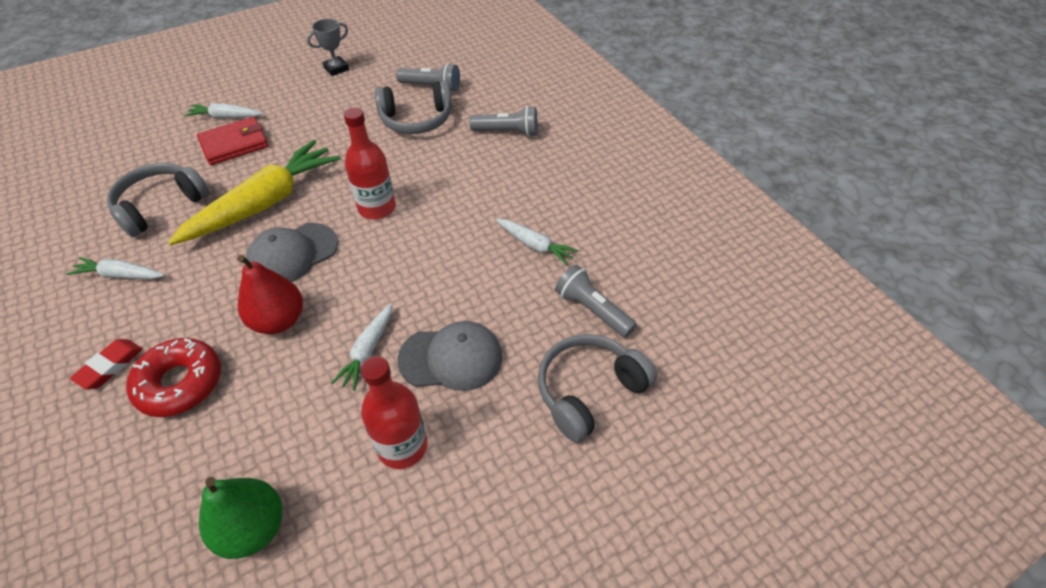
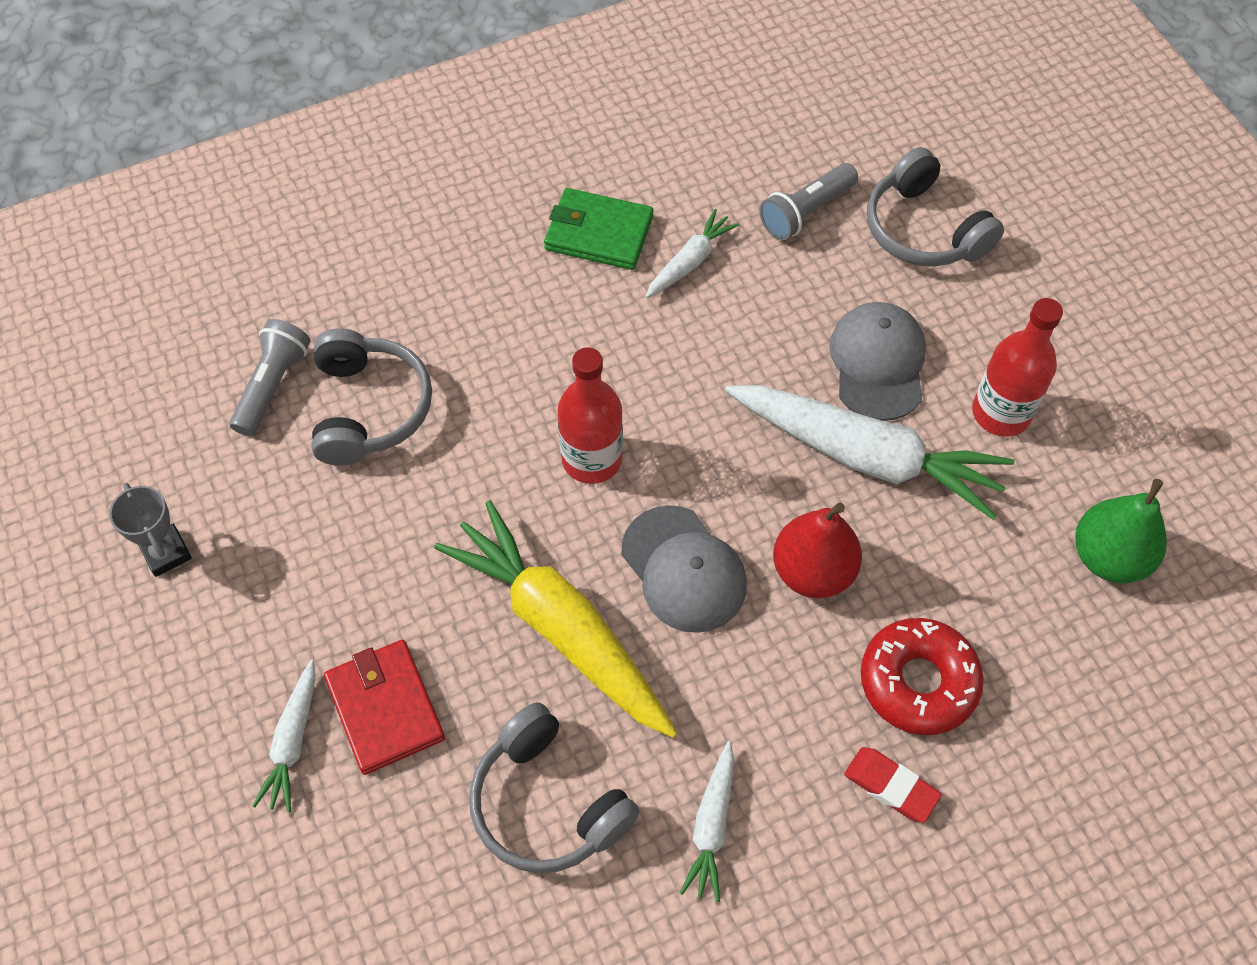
camera: 85 degrees left, 10 degrees up
(368, 351) = (866, 456): white carrot -> white carrot, size x2.07
(507, 132) = (429, 278): grey flashlight -> none
(552, 199) = (598, 233): none -> green wallet

